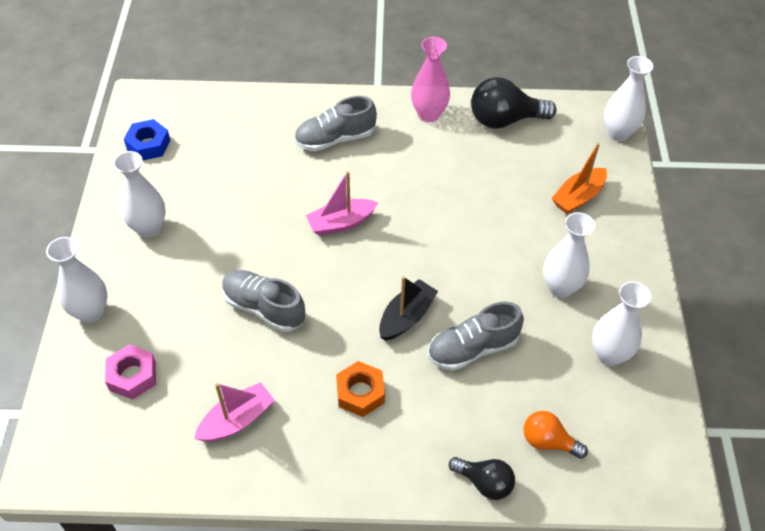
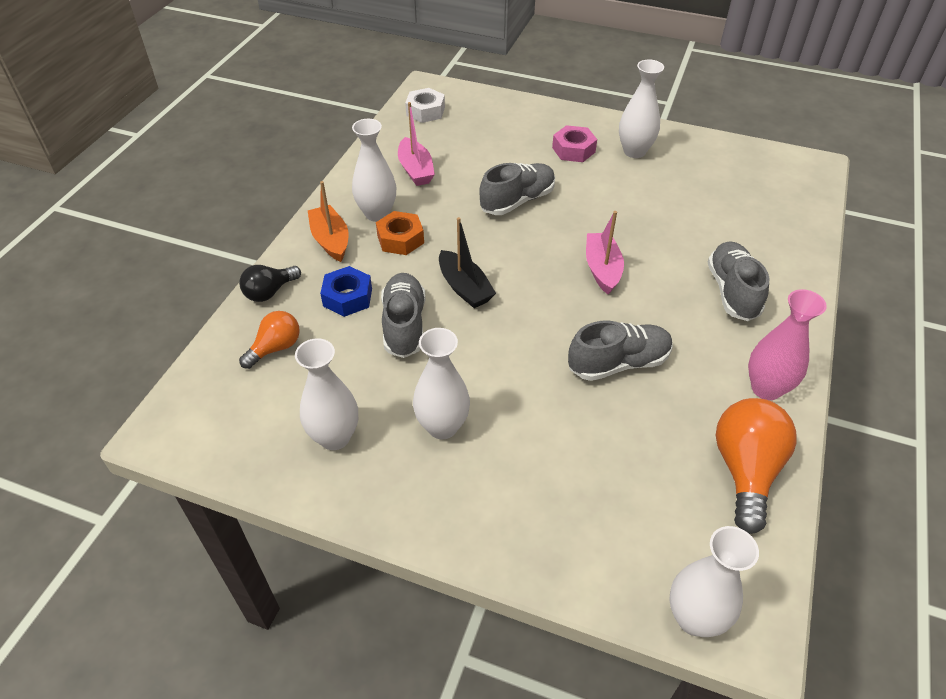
camera: 110 degrees right, 5 degrees down
(91, 312) = (554, 115): white vase -> white vase (377, 214)
(106, 453) = (425, 111): none -> white nut
(132, 376) = (484, 128): pink nut -> pink nut (573, 150)
(148, 145) = (744, 163): blue nut -> blue nut (347, 297)
(444, 195) = (618, 363): none -> grey shoe
(504, 120) = (745, 470): black light bulb -> orange light bulb
(578, 197) = (576, 504): orange boat -> orange boat (331, 240)

